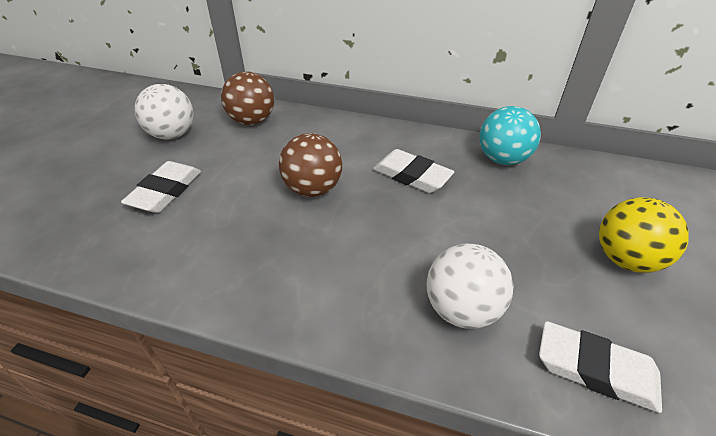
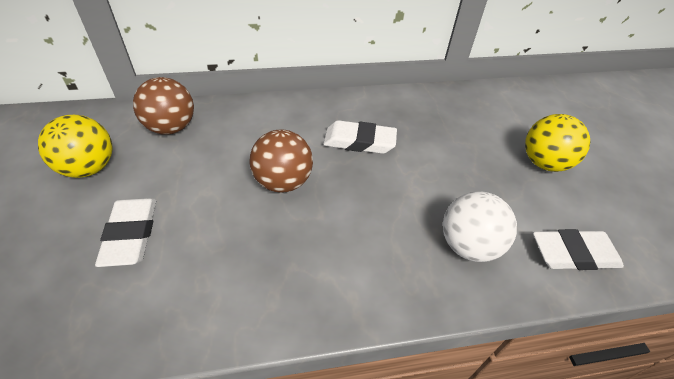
camera: 30 degrees left, 5 degrees up
(172, 135) = (89, 168): white ball -> yellow ball
(502, 159) = (419, 105): turquoise ball -> none

